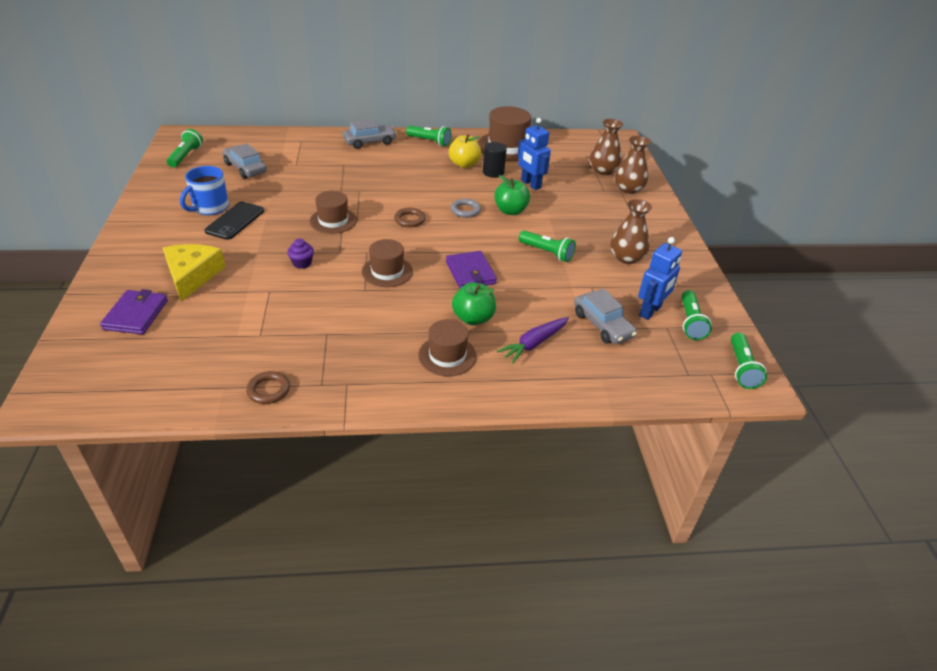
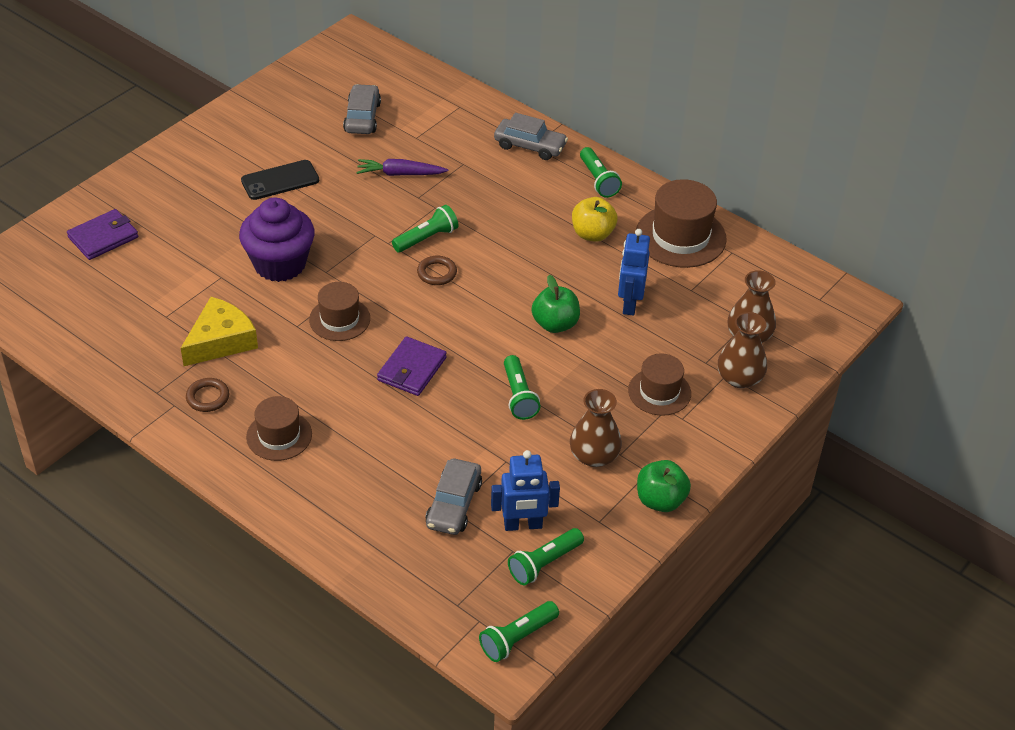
camera: 45 degrees right, 5 degrees up
(186, 156) = (326, 71): green flashlight -> green flashlight (426, 238)
(192, 275) = (182, 222): yellow cheese -> yellow cheese (221, 341)
(210, 208) = (276, 152): blue mug -> none
(268, 390) = (116, 370): brown ring -> brown ring (208, 397)
(302, 263) = (280, 264): purple cupcake -> purple cupcake, size x2.46
(333, 220) = (364, 231): brown hat -> brown hat (659, 392)
(465, 210) = (508, 295): grey ring -> none
(473, 318) = (348, 416): green apple -> green apple (660, 500)
(493, 172) = (610, 263): black cylinder -> none
(534, 343) = (365, 477): purple carrot -> purple carrot (400, 174)

